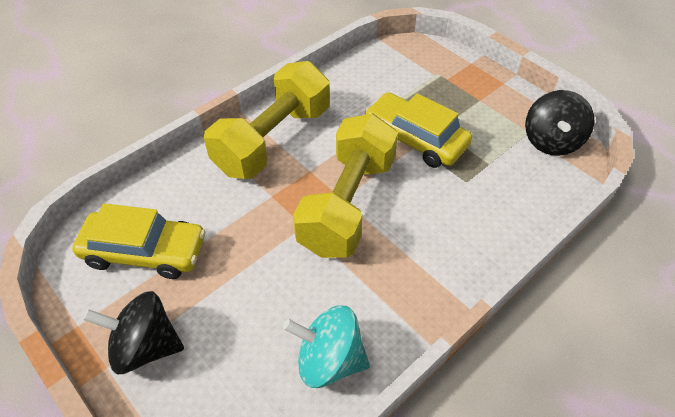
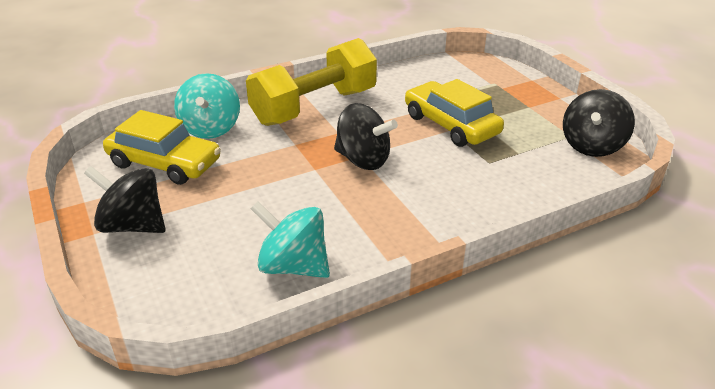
camera: 15 degrees right, 15 degrees down
(175, 192) = (211, 128): none -> turquoise spinning top
(347, 204) = (363, 160): yellow dumbbell -> black spinning top

